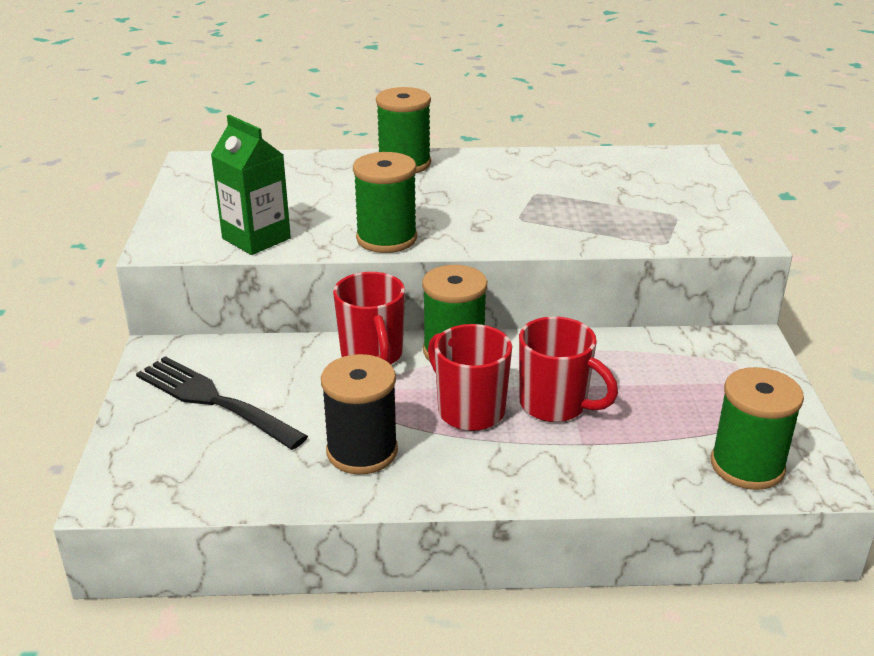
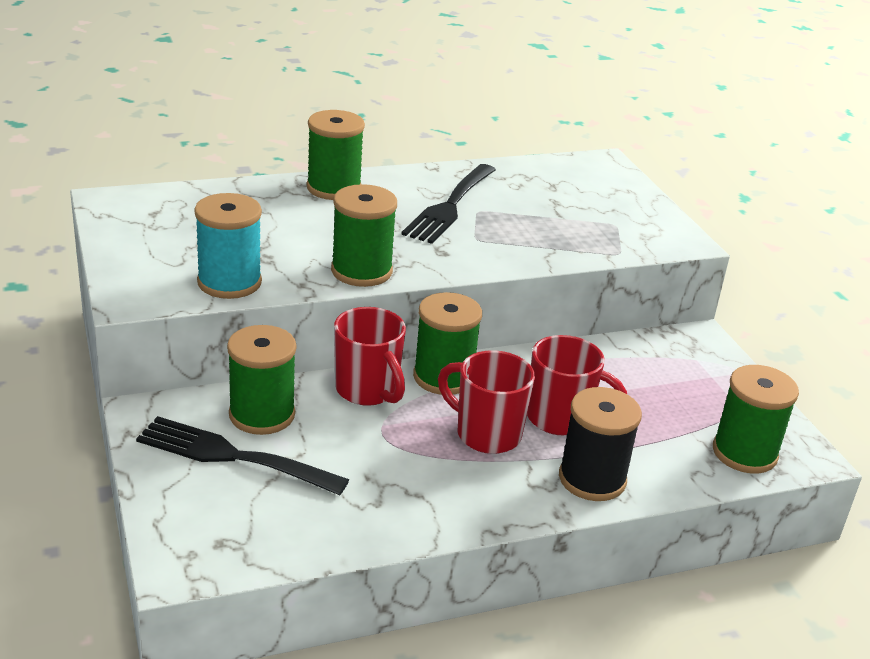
camera: 20 degrees left, 0 degrees up
(256, 238) = (229, 282): green carton -> turquoise spool
(261, 366) = (262, 415): none -> green spool
(362, 451) = (406, 487): black spool -> black spool (592, 479)
(509, 187) = (450, 206): none -> black fork

